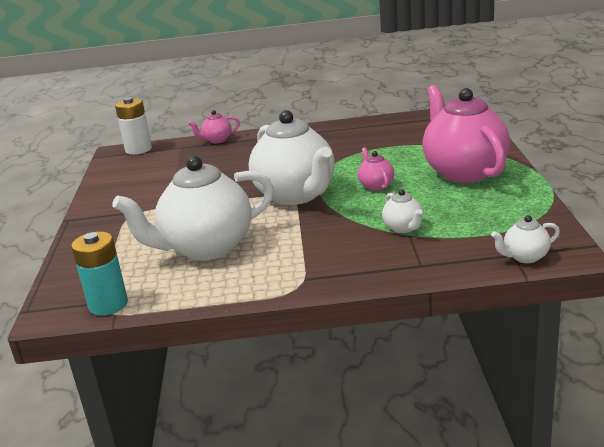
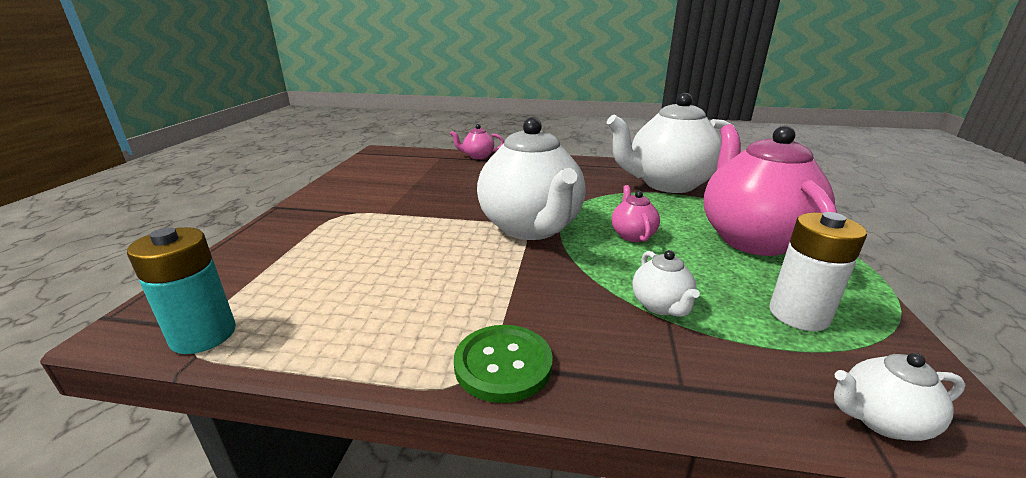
camera: 10 degrees right, 0 degrees up
(138, 149) = (401, 152): white battery -> white battery (798, 314)
(206, 248) = (388, 275): white teapot -> white teapot (667, 184)
(314, 277) = (503, 364): none -> green button

